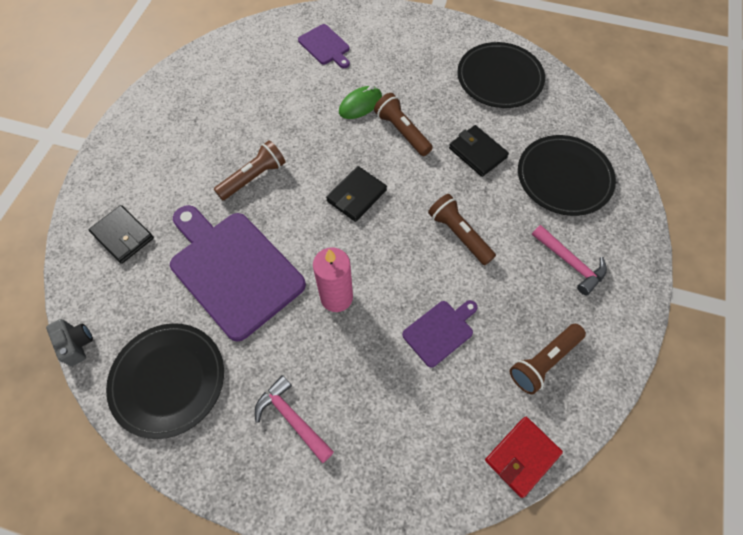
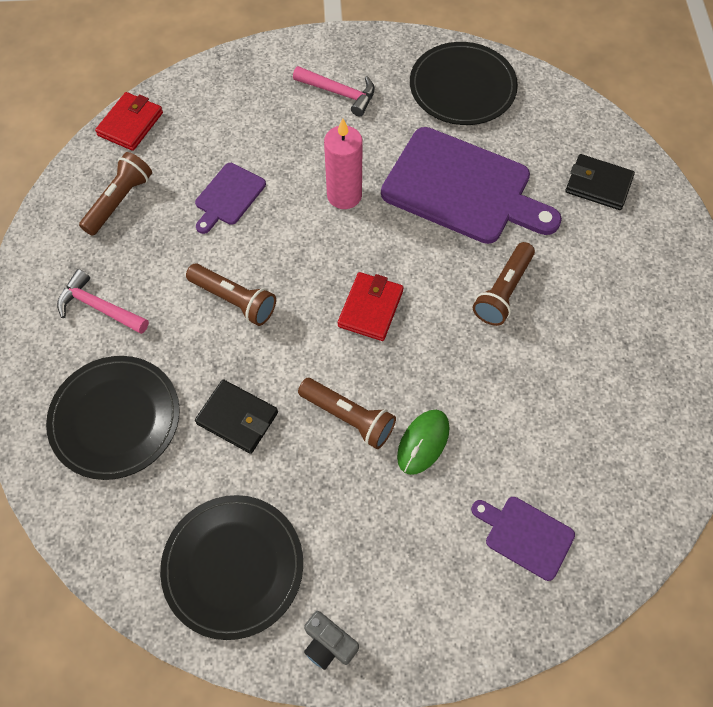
camera: 160 degrees right, 0 degrees up
(77, 344) = (562, 88): grey camera -> grey camera (328, 644)
(356, 196) = (370, 308): black wallet -> red wallet

